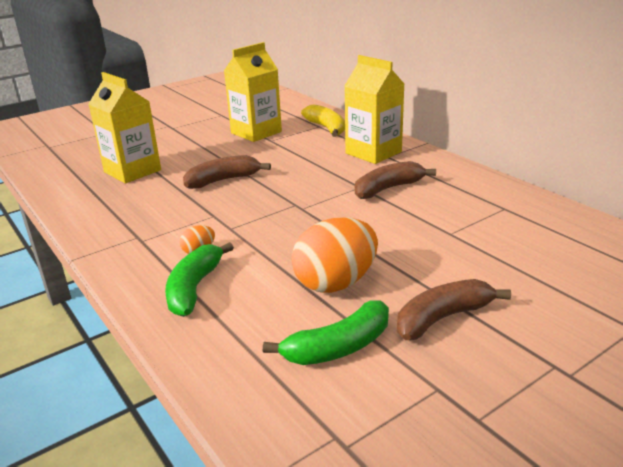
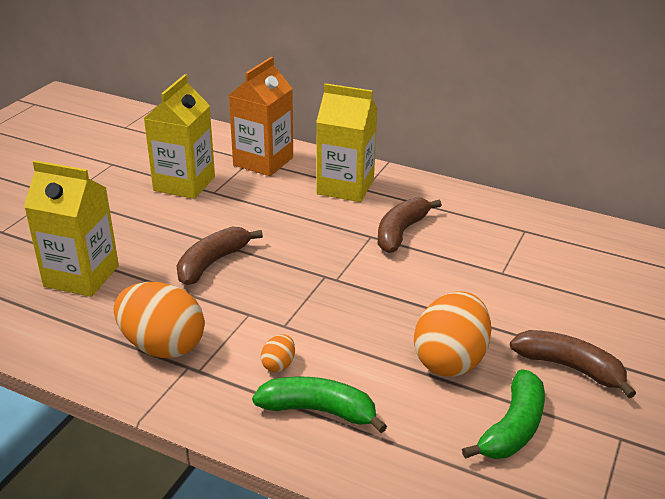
camera: 30 degrees left, 5 degrees up
(135, 221) = (162, 346): none -> orange egg
(194, 288) = (319, 410): green banana -> green banana turned 120 degrees clockwise
(326, 128) = (263, 161): yellow banana -> orange carton
(443, 318) = (570, 368): brown banana -> brown banana turned 90 degrees clockwise

